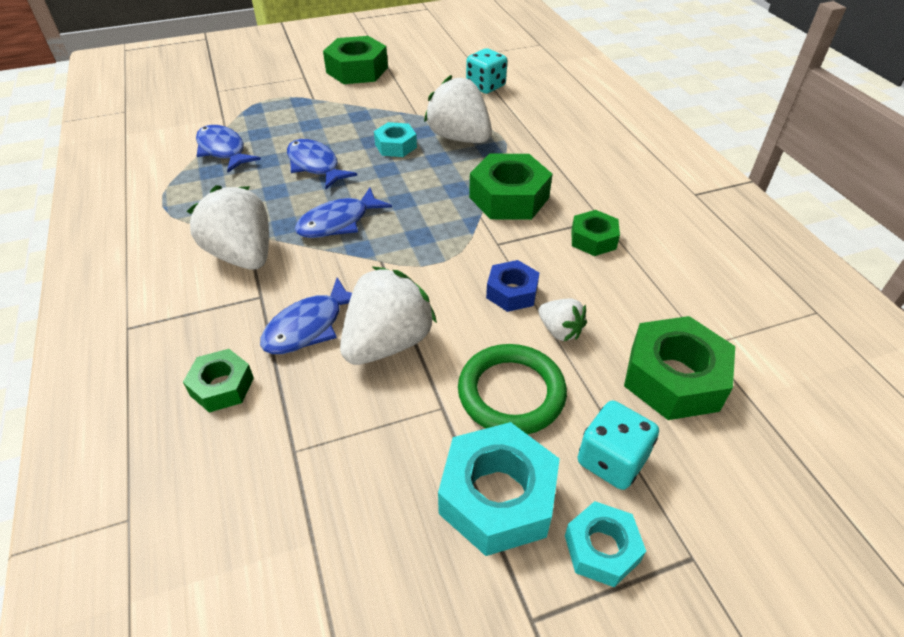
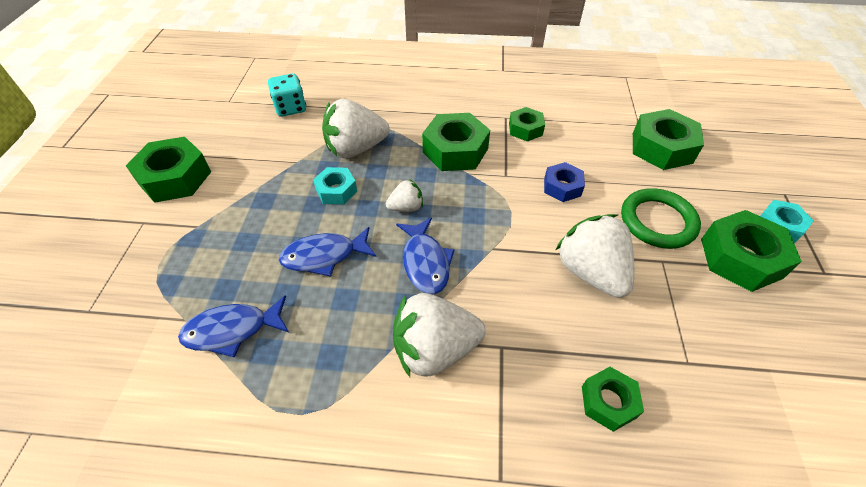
camera: 65 degrees left, 5 degrees up
(309, 326) = (555, 319): blue fish -> none
(497, 497) = (741, 258): turquoise nut -> green nut
(560, 331) = (608, 178): white strawberry -> white strawberry (406, 207)
(611, 460) = (719, 197): turquoise dice -> none

